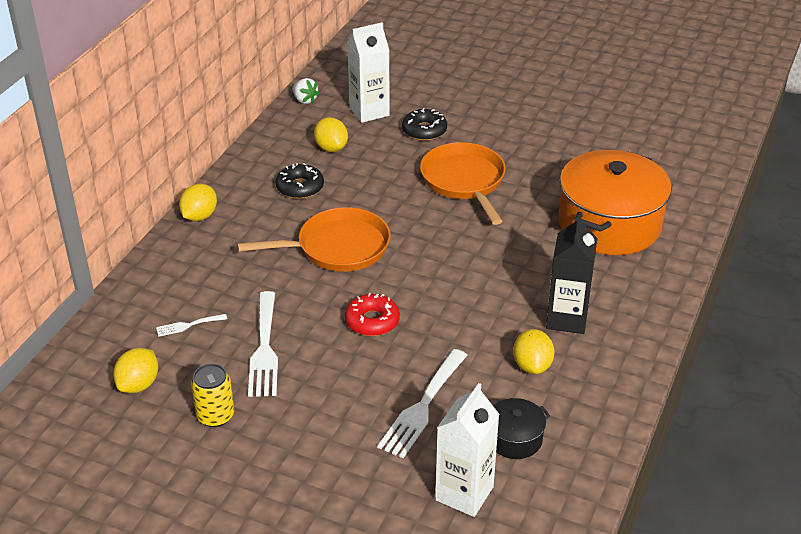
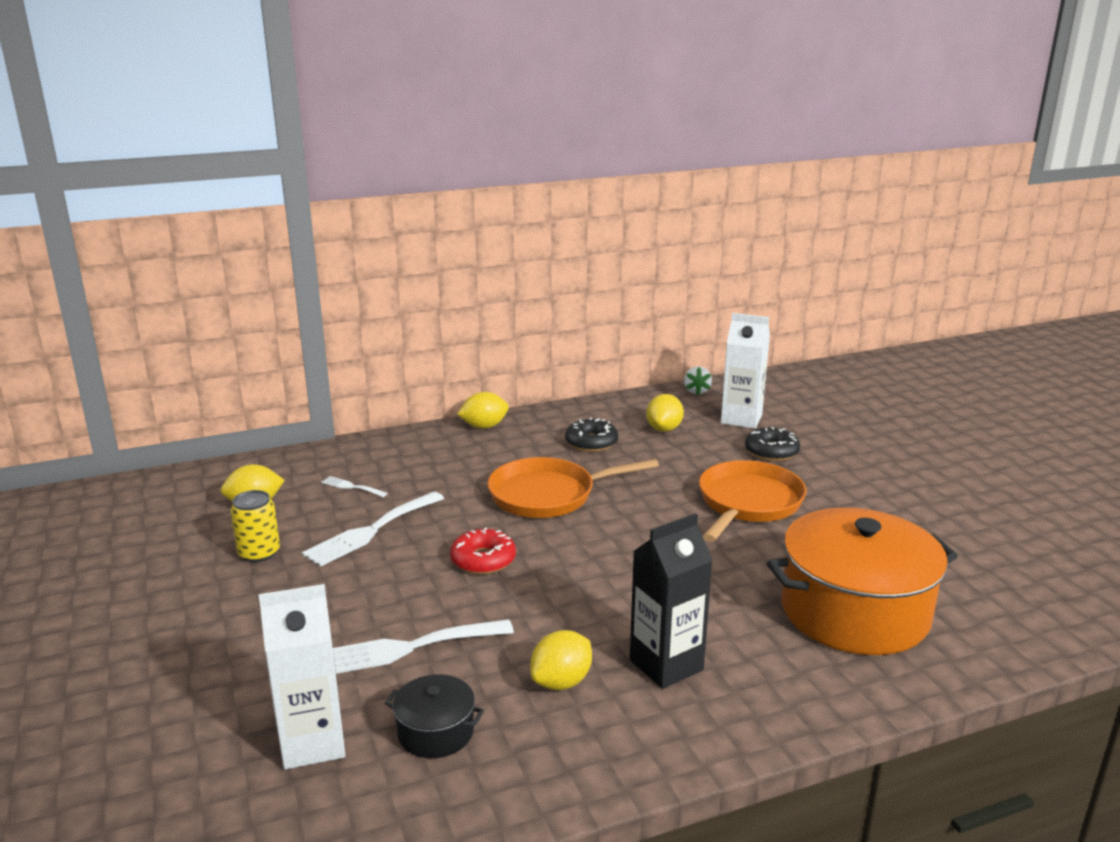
camera: 45 degrees right, 15 degrees down
(337, 247) = (549, 495): orange pan -> orange pan turned 135 degrees clockwise

